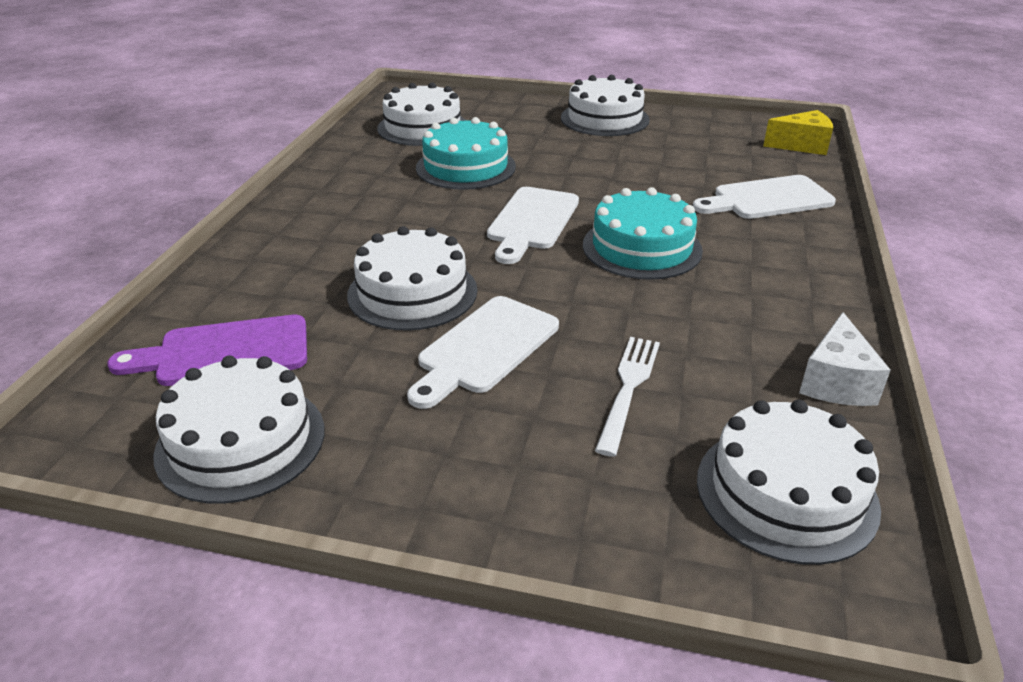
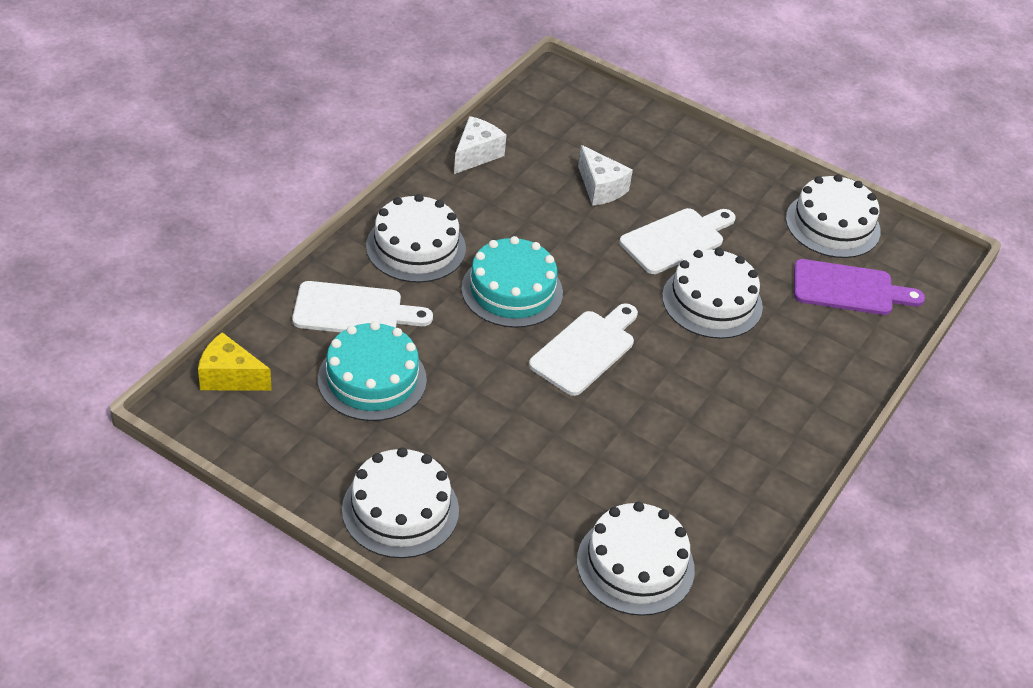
camera: 165 degrees left, 10 degrees up
(465, 167) = (613, 457): turquoise cake -> turquoise cake (372, 379)
(628, 388) = (600, 188): white fork -> white cheese
(786, 492) = (558, 118): white cake -> white cake (416, 247)

